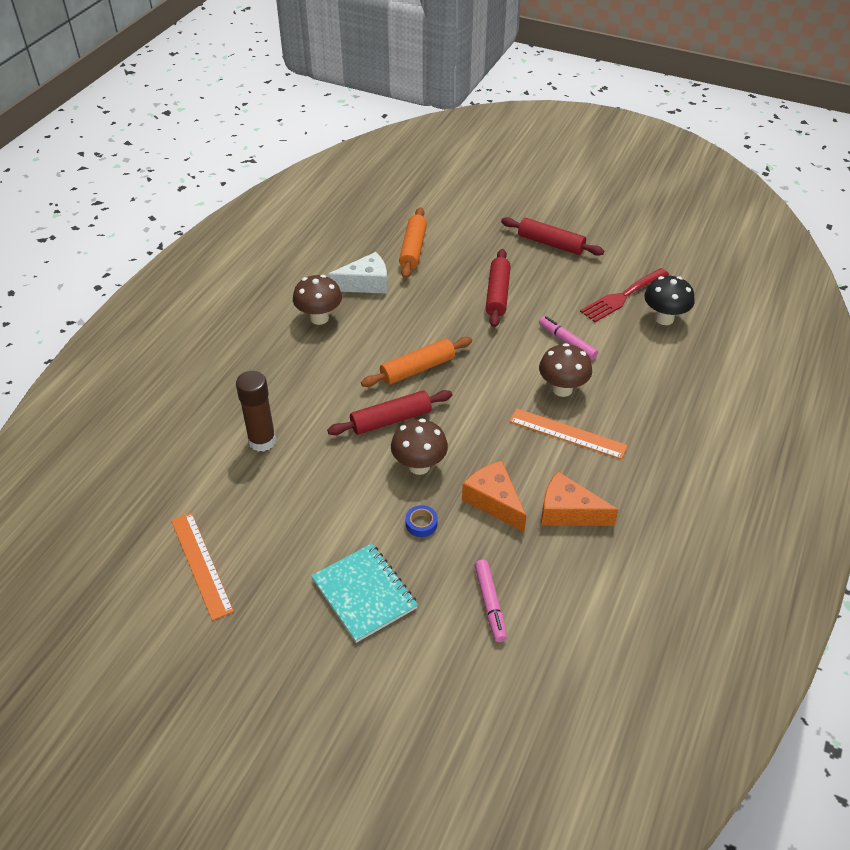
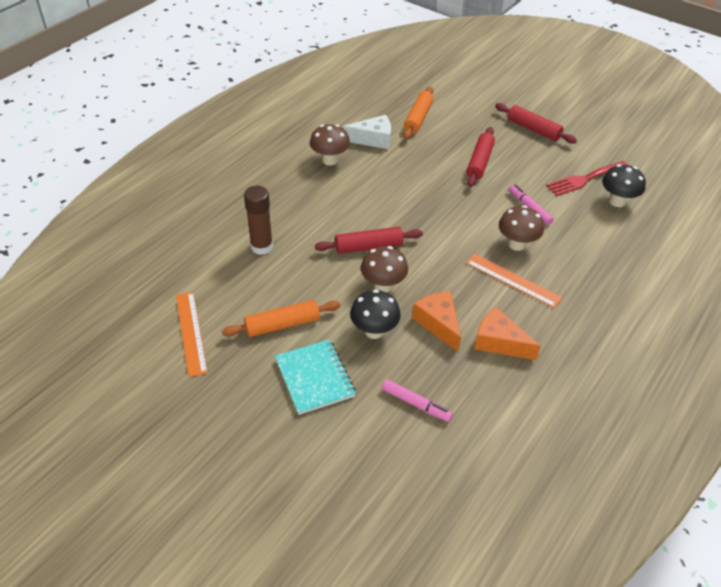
camera: 10 degrees right, 0 degrees up
(417, 369) = (399, 210): orange rolling pin -> orange rolling pin (282, 324)
(421, 524) = (374, 331): blue tape -> black mushroom
(490, 604) = (416, 404): pink marker -> pink marker turned 60 degrees counterclockwise

